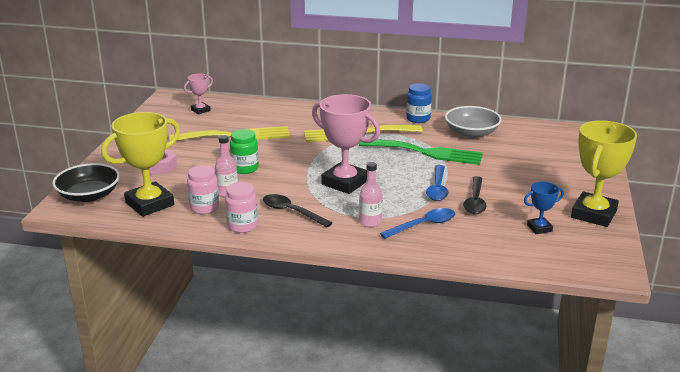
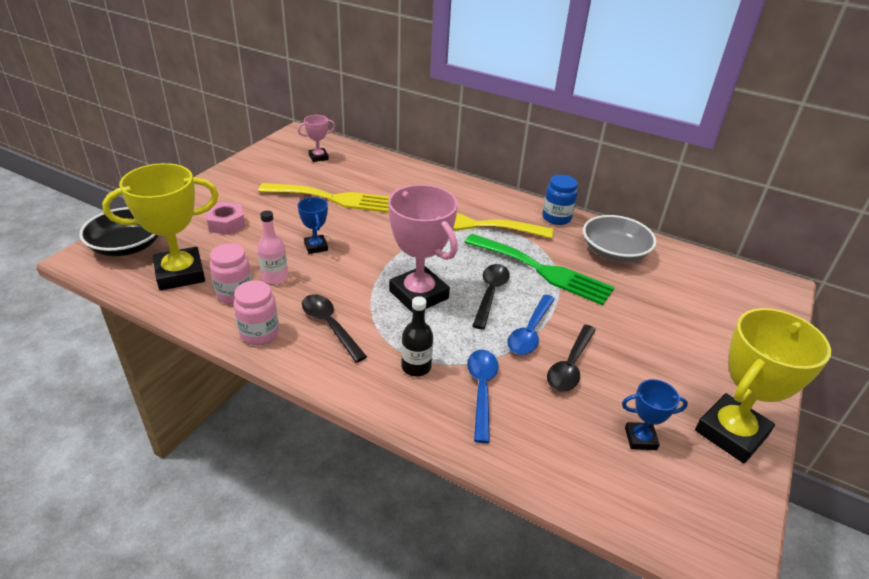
camera: 15 degrees right, 10 degrees up
(245, 168) = (316, 247): green jar -> blue trophy
(370, 222) = (416, 367): pink bottle -> black bottle
(396, 173) = (490, 294): none -> black spoon
(423, 225) = (481, 390): blue spoon -> blue spoon turned 75 degrees counterclockwise

